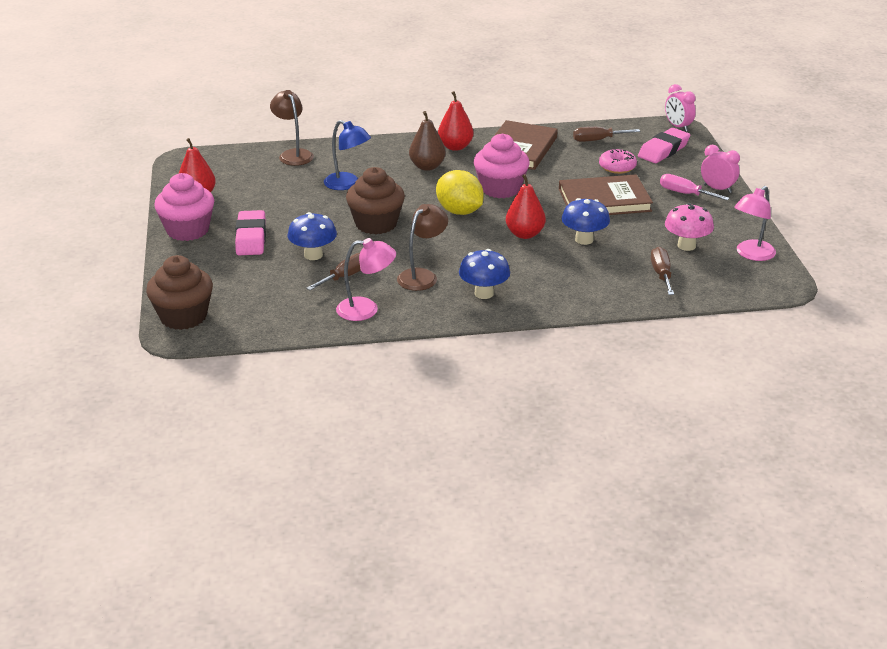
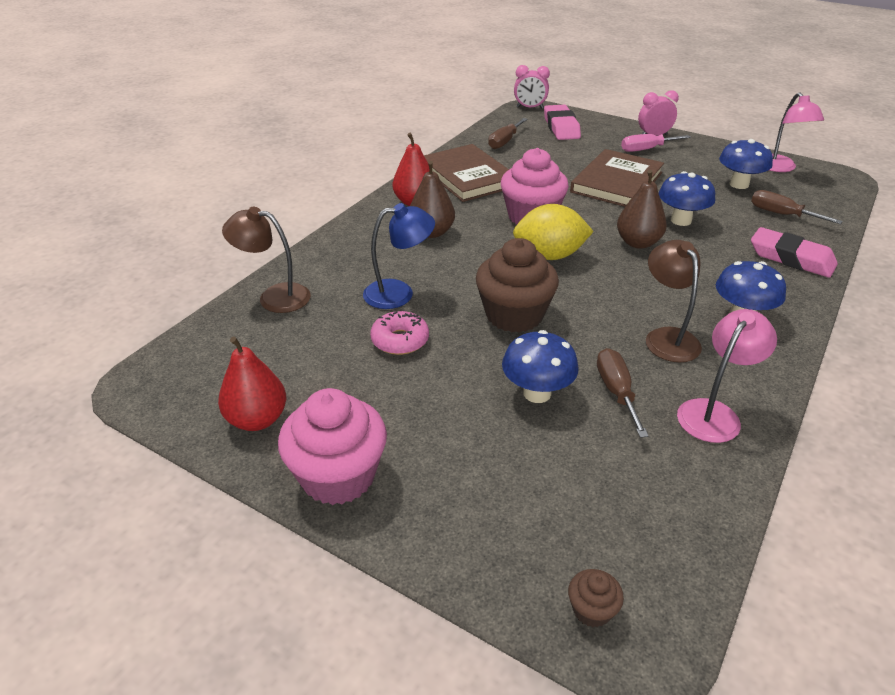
camera: 50 degrees left, 5 degrees up
(183, 317) = (592, 610): brown cupcake -> brown cupcake, size x0.44
(251, 238) = (433, 425): pink eraser -> pink eraser (791, 258)
(525, 234) = (638, 243): red pear -> brown pear
(617, 167) = (563, 154): pink donut -> pink donut (400, 340)
(686, 246) = (739, 184): pink mushroom -> blue mushroom

